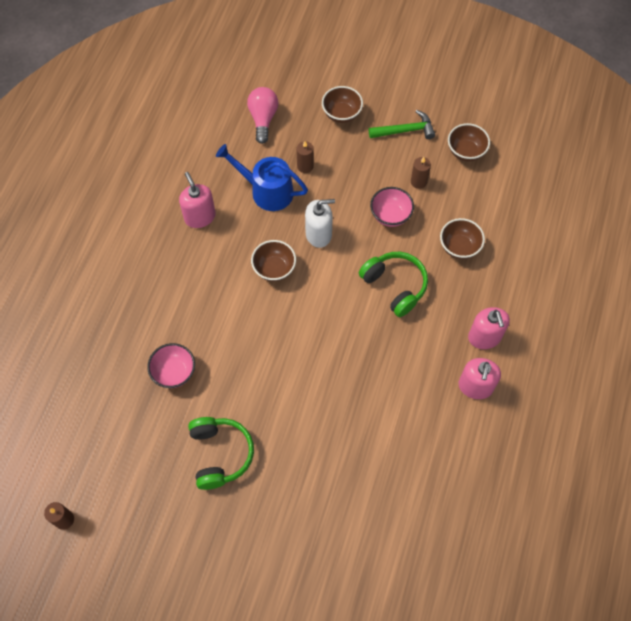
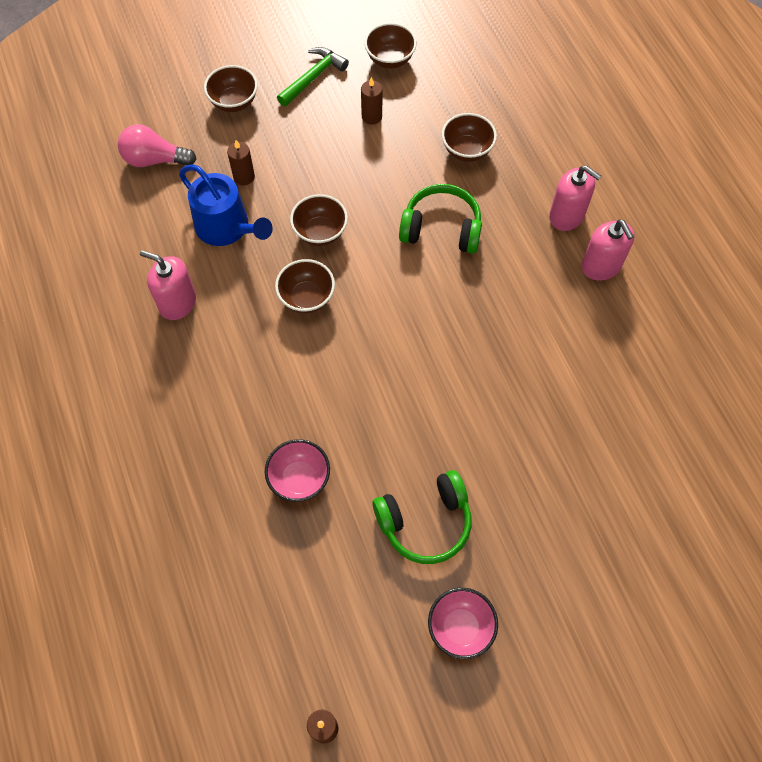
camera: 40 degrees left, 0 degrees up
(220, 454) = (425, 522): green headphones -> green headphones turned 120 degrees clockwise
(263, 119) = (155, 160): pink light bulb -> pink light bulb turned 45 degrees counterclockwise
(267, 191) = (226, 227): blue watering can -> blue watering can turned 120 degrees counterclockwise
(318, 234) = (320, 232): white soap dispenser -> brown bowl
(390, 215) = (374, 166): pink bowl -> pink bowl (460, 627)

